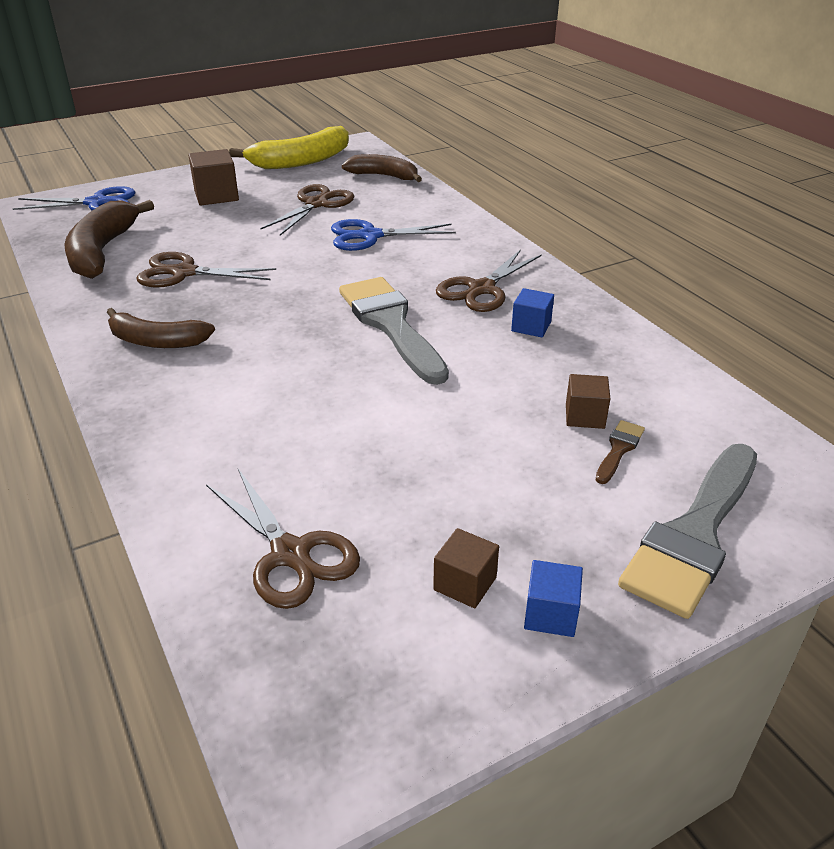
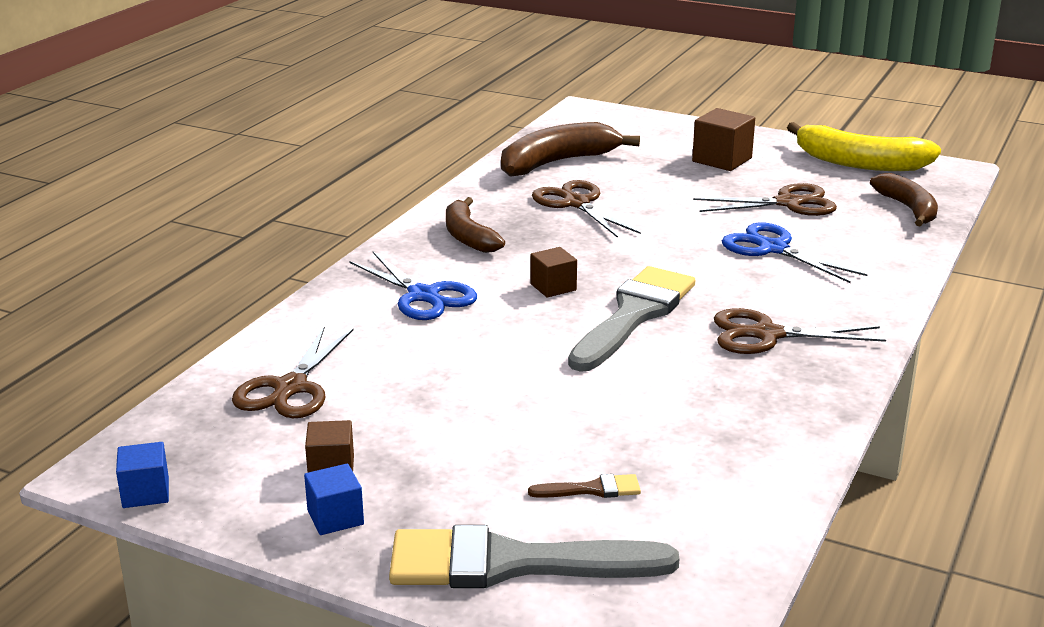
camera: 55 degrees right, 10 degrees down
(97, 203) = (624, 127): blue scissors -> blue scissors (423, 296)
(531, 326) = (738, 382): blue cube -> blue cube (145, 493)
(585, 416) = (622, 456): brown cube -> brown cube (553, 287)

